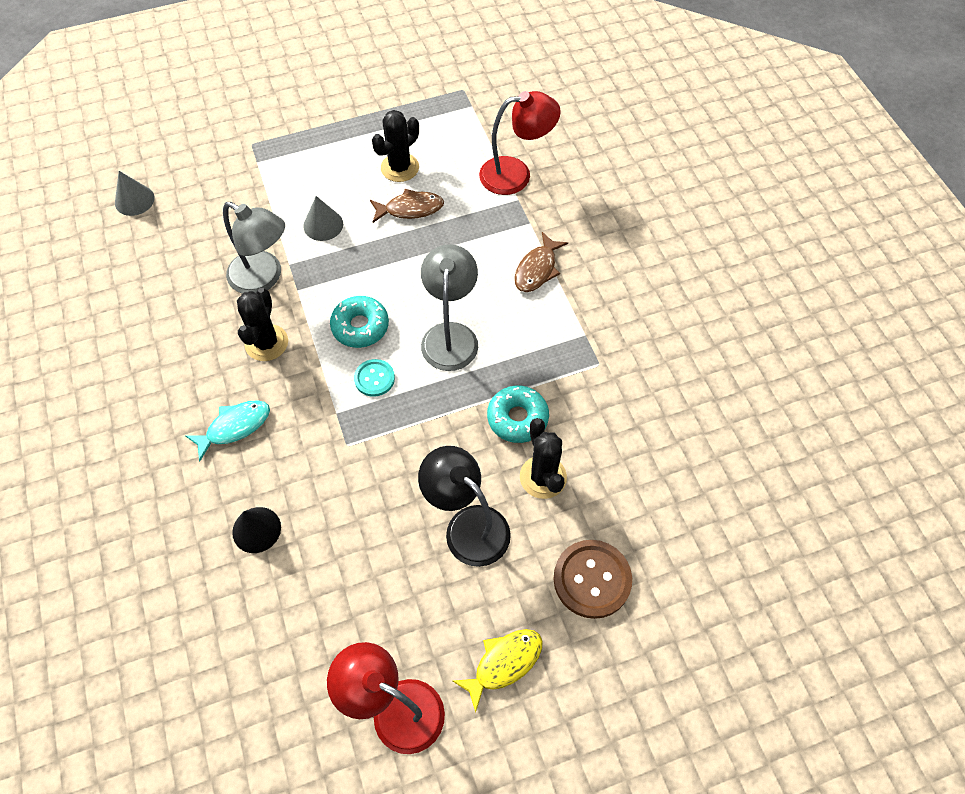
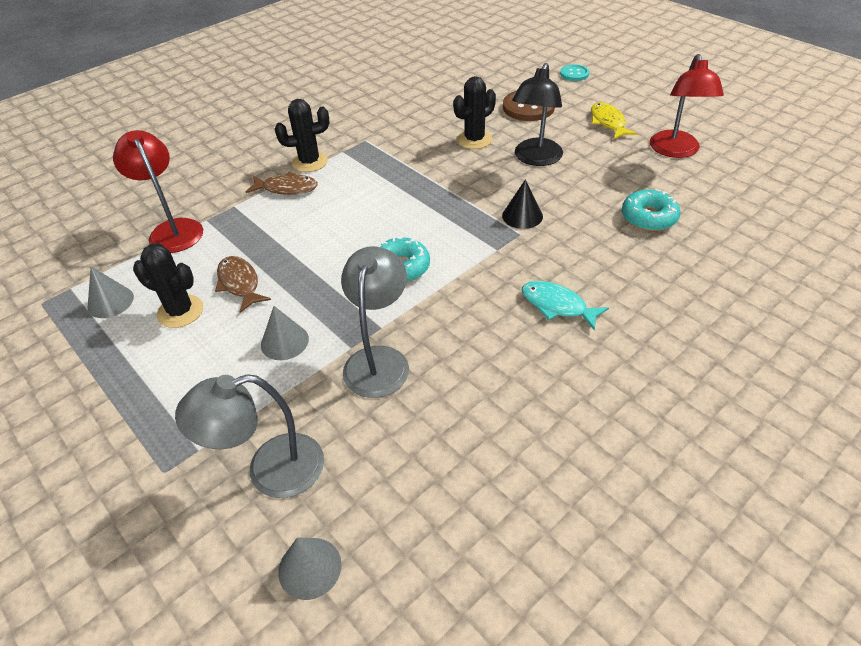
camera: 110 degrees left, 15 degrees down
(256, 529) = (630, 253): black cone -> black cone (522, 216)
(266, 343) = (456, 323): black cactus -> black cactus (309, 162)
(374, 378) = (449, 240): turquoise button -> turquoise button (574, 74)
(439, 128) = (110, 302): none -> grey cone
(450, 335) = (380, 213): grey lamp -> grey lamp (270, 470)
(504, 663) = (608, 122): yellow fish -> yellow fish turned 45 degrees clockwise
(517, 418) = (435, 161): turquoise donut -> turquoise donut (649, 217)

